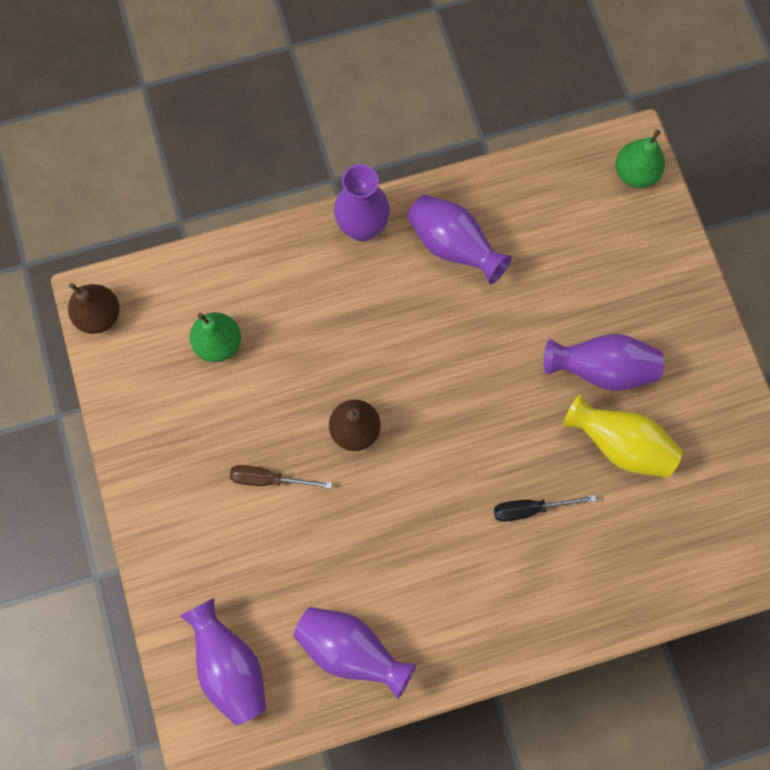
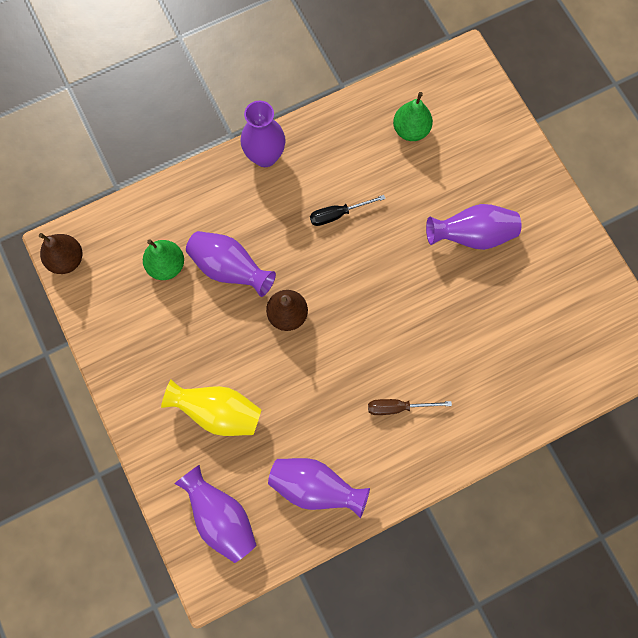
camera: 10 degrees left, 0 degrees up
(269, 479) = (226, 365): brown screwdriver -> brown screwdriver (398, 407)
(453, 246) = (339, 159): purple vase -> purple vase (229, 268)
(530, 509) = (437, 352): black screwdriver -> black screwdriver (338, 214)
(620, 444) = (497, 291): yellow vase -> yellow vase (218, 412)
(635, 173) = (471, 80): green pear -> green pear (411, 130)

